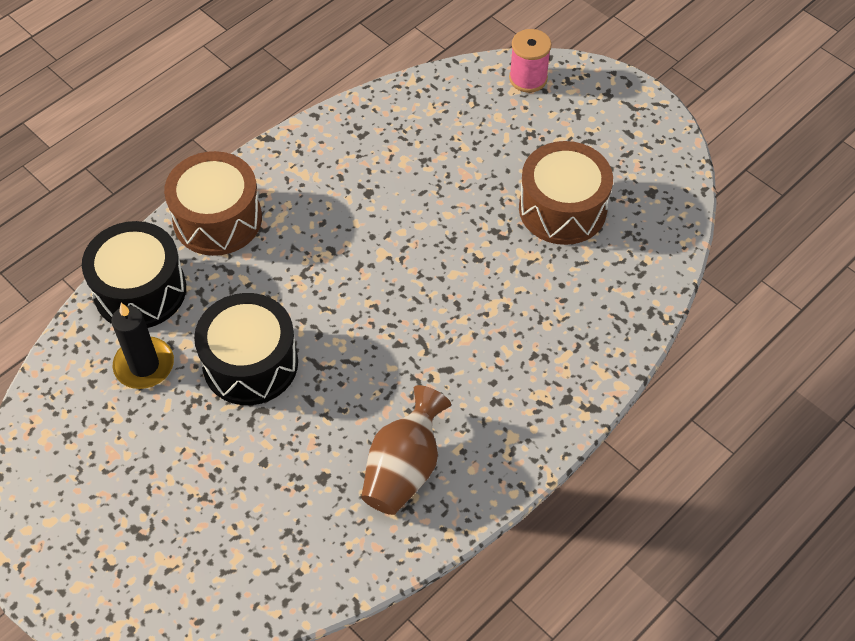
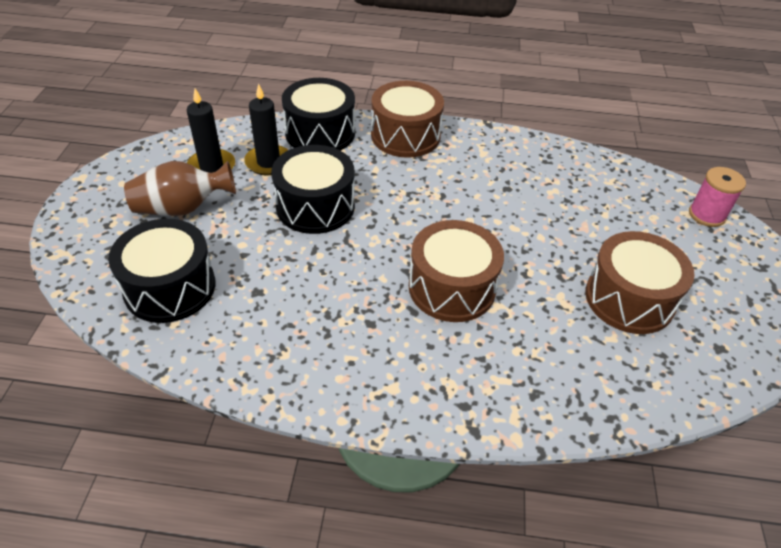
camera: 50 degrees right, 10 degrees down
(101, 422) = (211, 167): none -> black candle
(254, 549) = (170, 287): none -> black drum
(404, 468) = (304, 334): brown vase -> brown vase (182, 208)
(446, 323) = (452, 287): none -> brown drum

